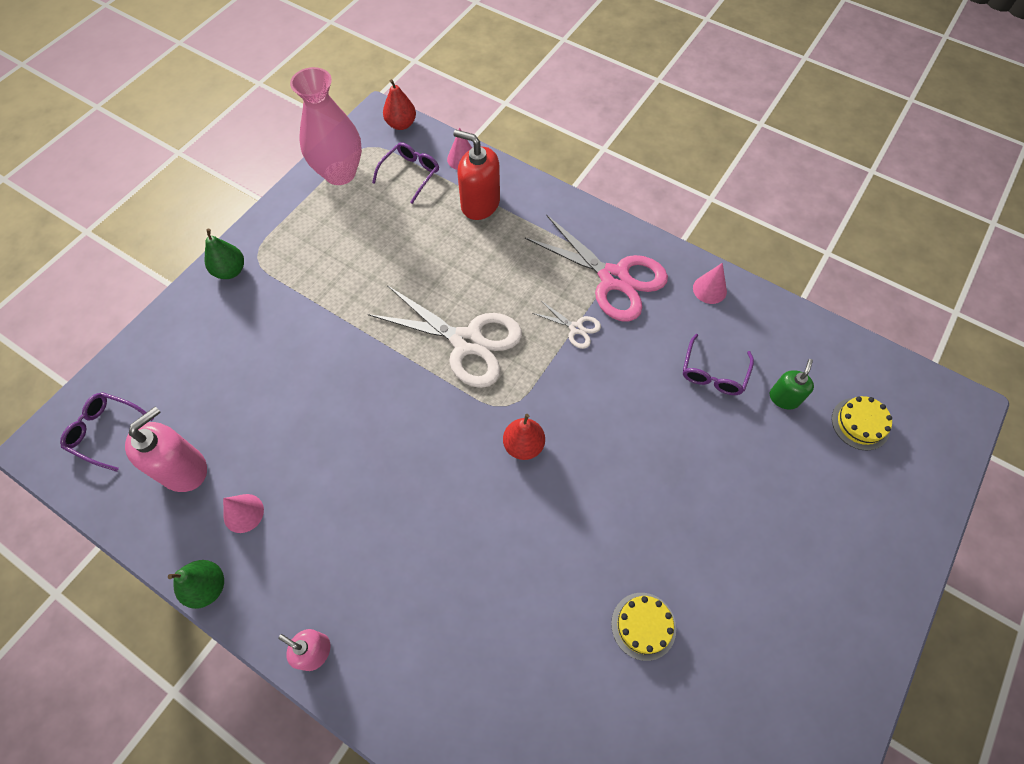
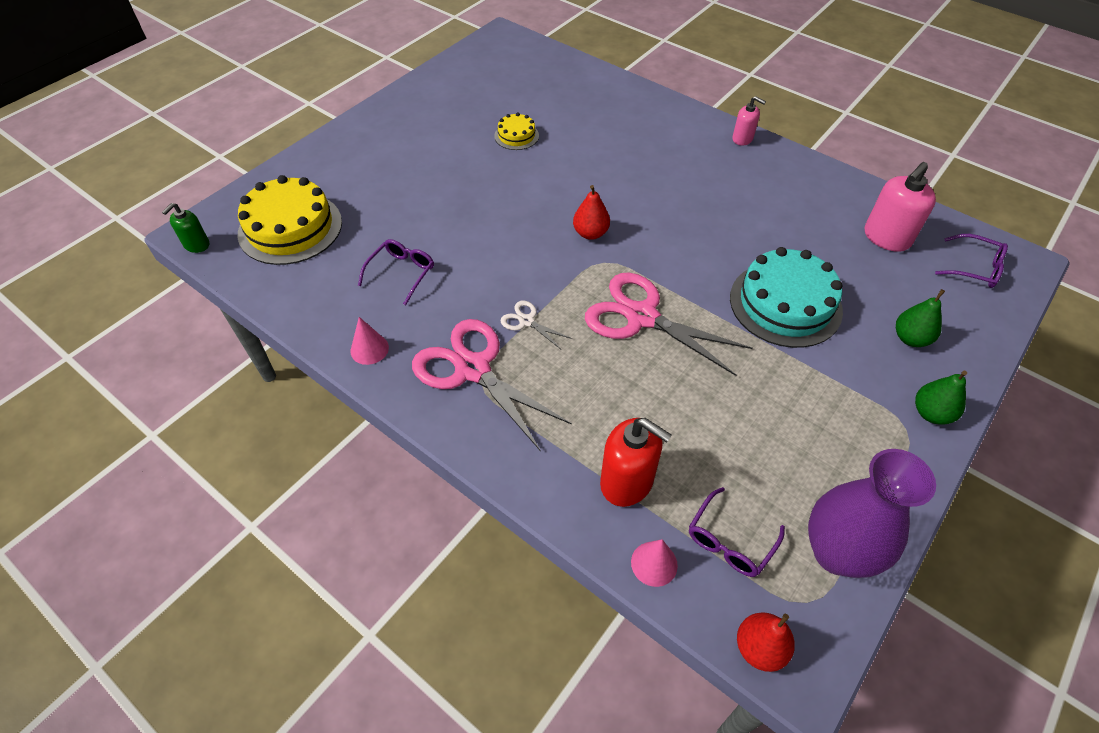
camera: 175 degrees left, 10 degrees down
(207, 587) = (831, 171): green pear -> green pear (910, 338)
(243, 513) = (822, 208): pink cone -> none
(324, 368) = (785, 304): none -> turquoise cake
(340, 173) = (837, 552): pink vase -> purple vase
(467, 342) = (642, 317): white scissors -> pink scissors
(784, 398) = (346, 250): green soap dispenser -> green soap dispenser (196, 245)
(860, 423) = (290, 228): yellow cake -> yellow cake, size x2.02

